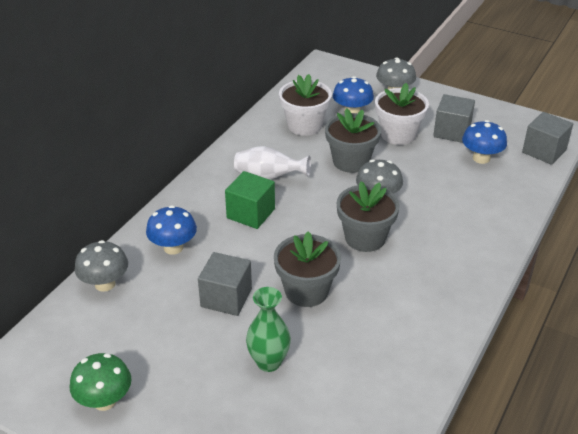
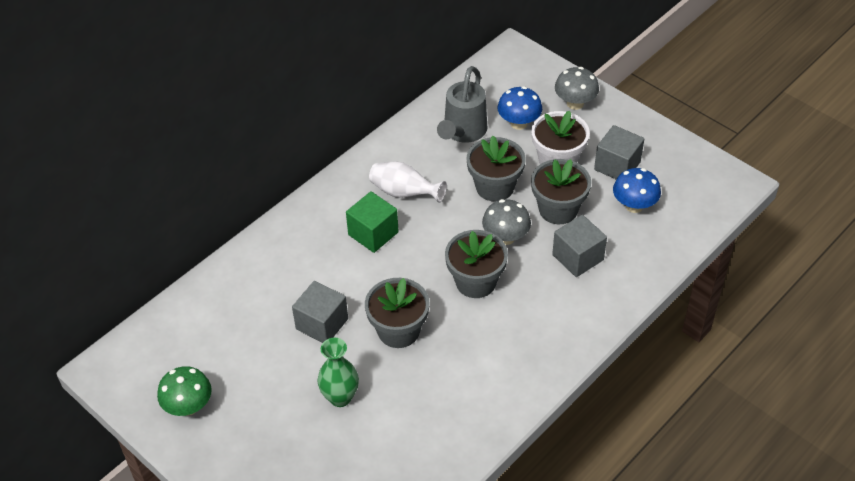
camera: 15 degrees right, 10 degrees up
(105, 284) = (216, 288): grey mushroom -> none
(173, 247) = (288, 260): blue mushroom -> none
(304, 125) = (462, 133): white flower pot -> grey watering can
(415, 170) = (558, 209): none -> grey flower pot
(544, 151) = (707, 208): grey cube -> grey cube (578, 257)

